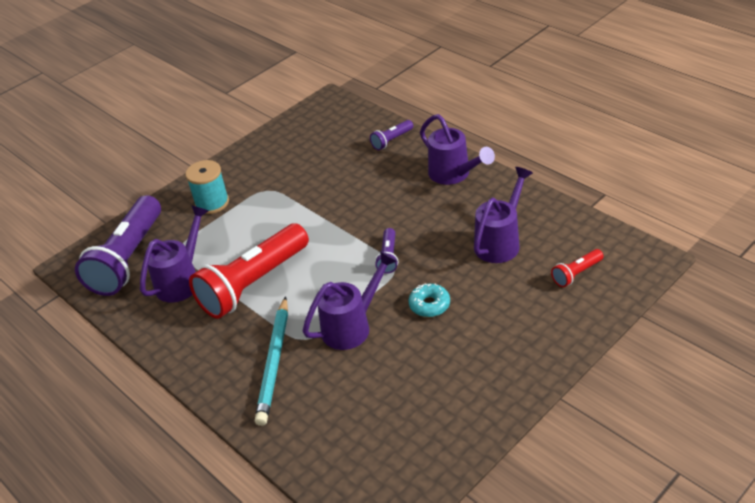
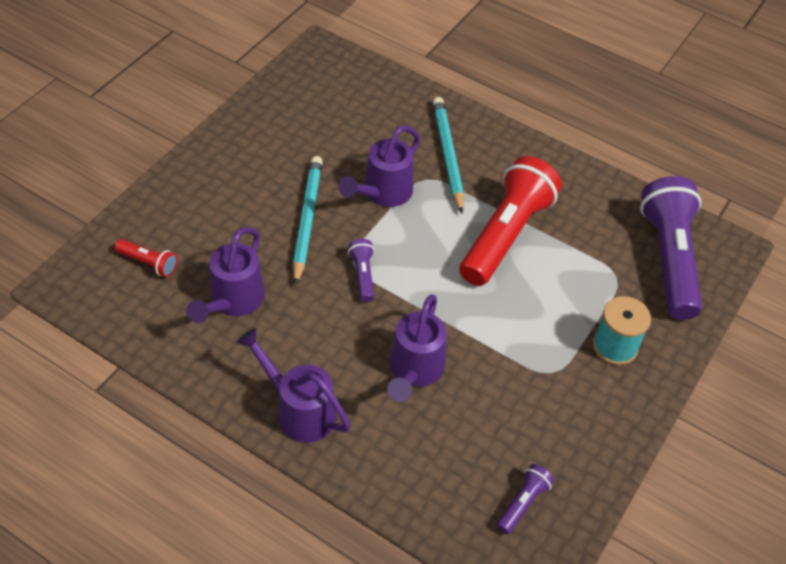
camera: 160 degrees right, 10 degrees up
(181, 280) = (589, 235): purple watering can -> purple watering can (414, 371)
(391, 140) = (401, 479): purple flashlight -> purple flashlight (523, 503)
(429, 305) = (307, 219): turquoise donut -> turquoise pencil
(576, 274) = (148, 263): red flashlight -> red flashlight turned 75 degrees clockwise

